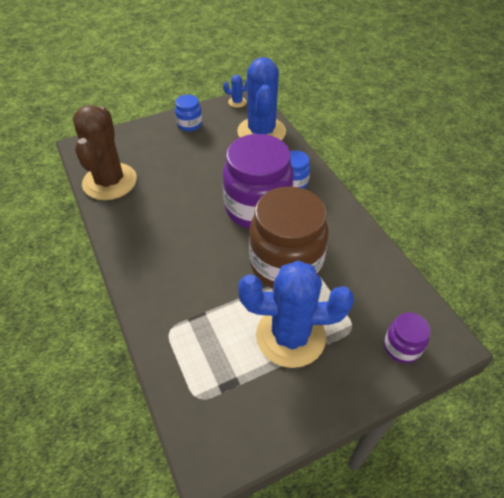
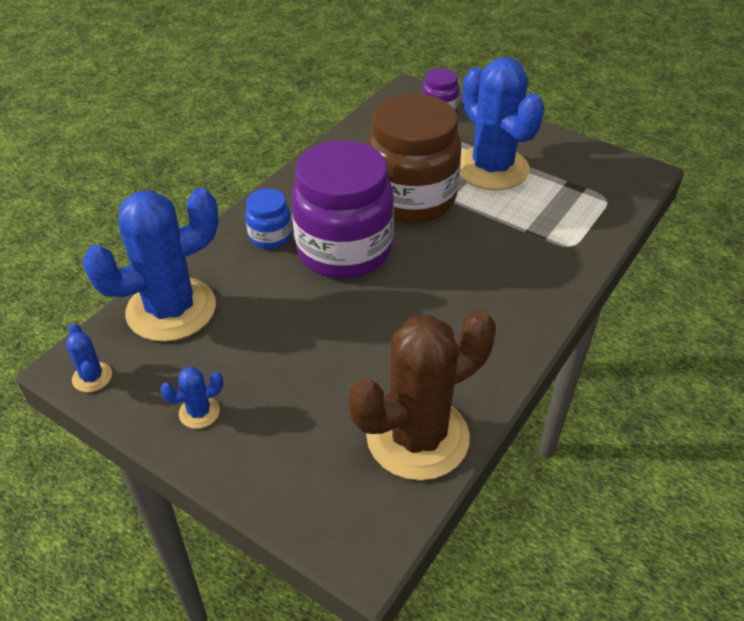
camera: 120 degrees left, 5 degrees down
(189, 124) = (199, 412): blue jar -> blue cactus

